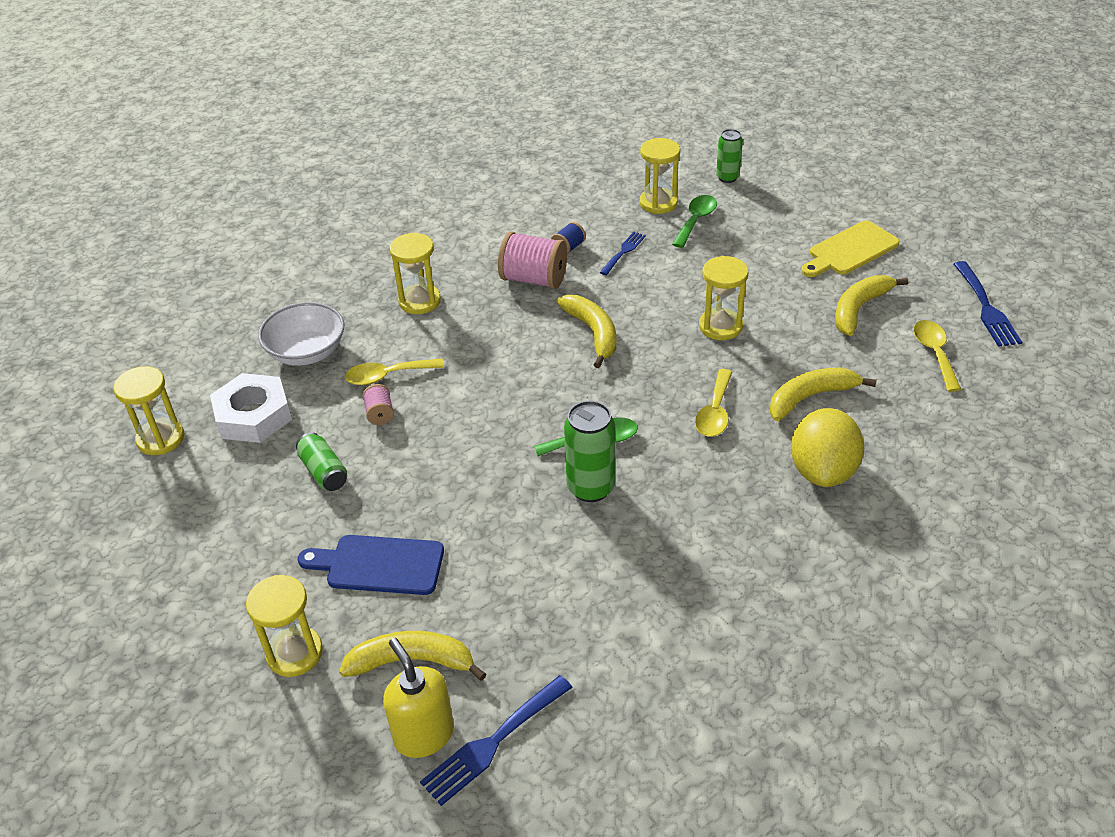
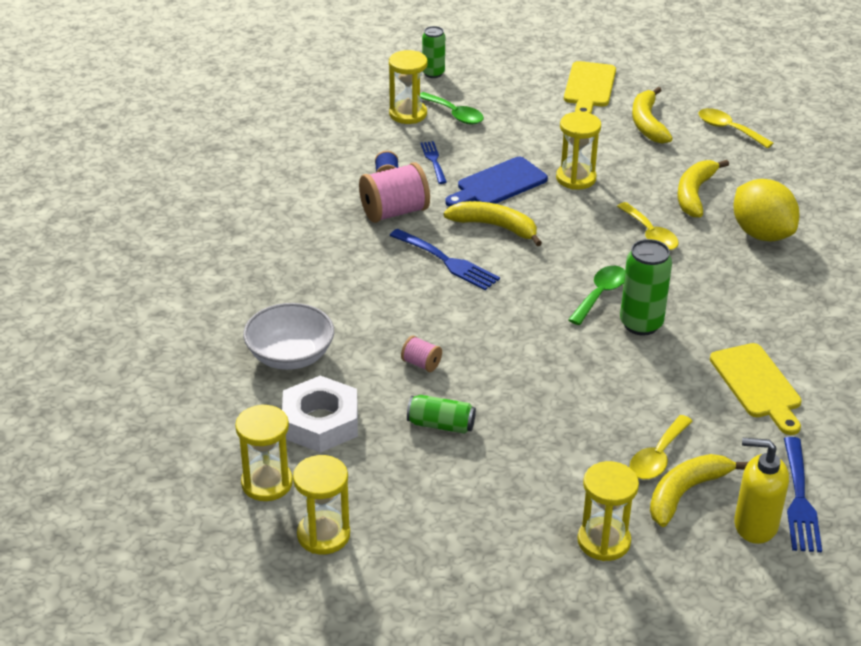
camera: 45 degrees left, 5 degrees down
(379, 565) = (576, 455): blue cutting board -> blue cutting board (498, 184)
(387, 376) = (385, 336): yellow spoon -> yellow spoon (657, 457)
(419, 301) = (326, 272): yellow hourglass -> yellow hourglass (323, 535)
(611, 609) = (757, 385): none -> yellow cutting board
(696, 220) = (454, 114): green spoon -> green spoon turned 150 degrees clockwise
(986, 308) = (720, 86): blue fork -> blue fork (447, 261)

